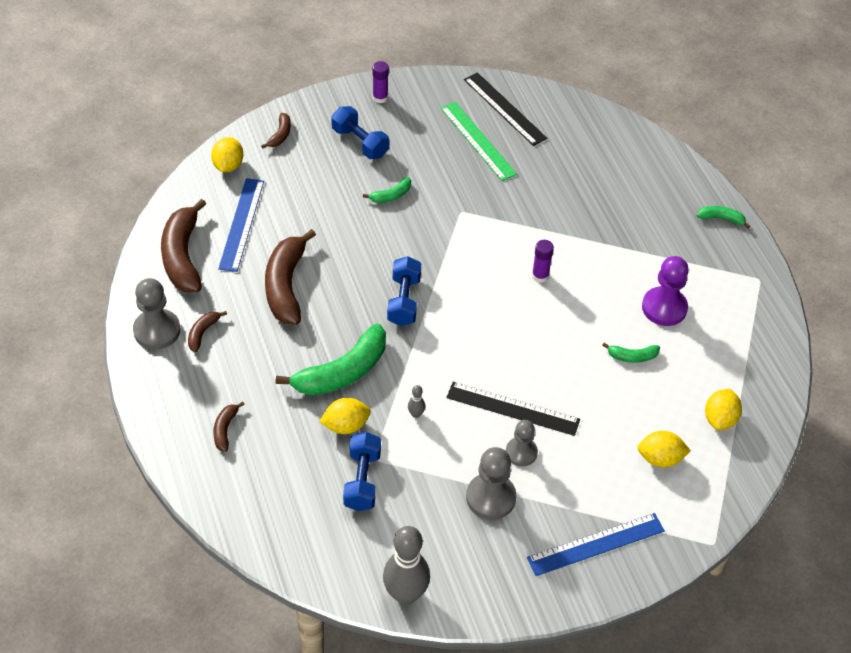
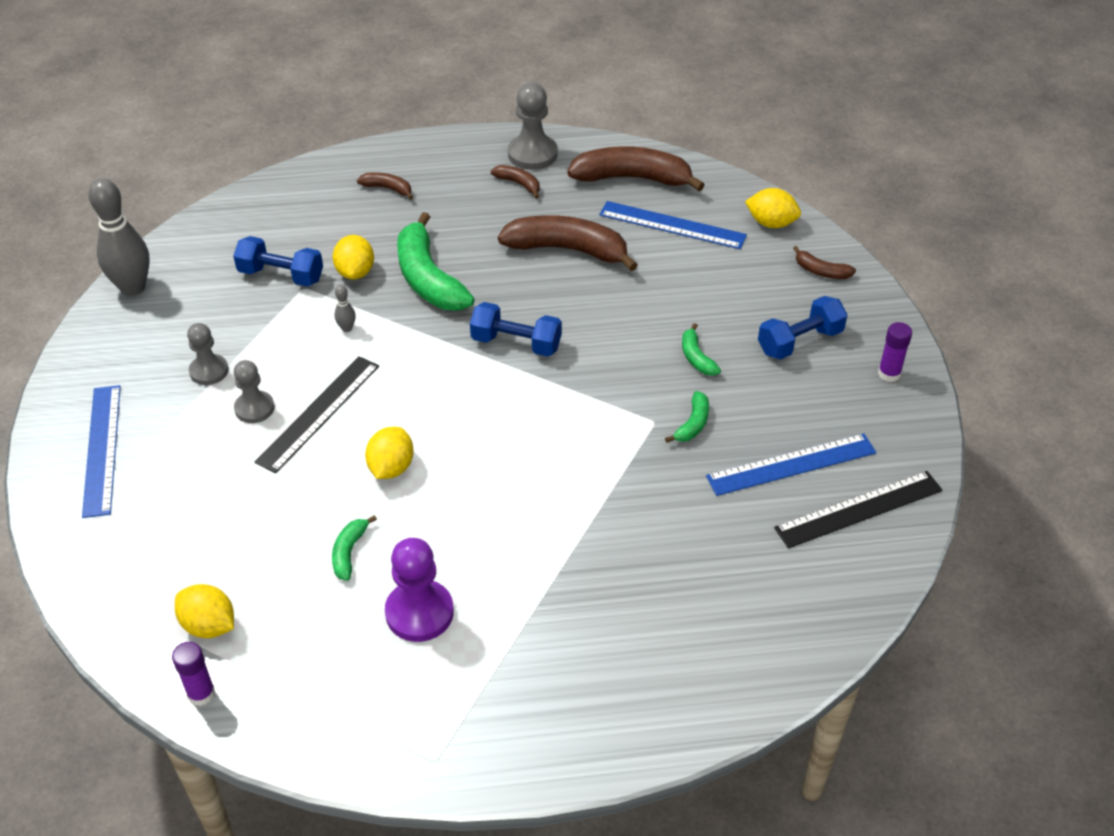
camera: 105 degrees right, 5 degrees down
(478, 141) = (791, 464): green ruler -> blue ruler
(490, 497) = (209, 371): grey pawn -> grey pawn, size x0.66
(540, 276) = (519, 483): purple glue stick -> purple glue stick (201, 693)
(660, 458) = (181, 541): yellow lemon -> yellow lemon (391, 468)
(721, 218) = (575, 744): green banana -> green banana (692, 424)

